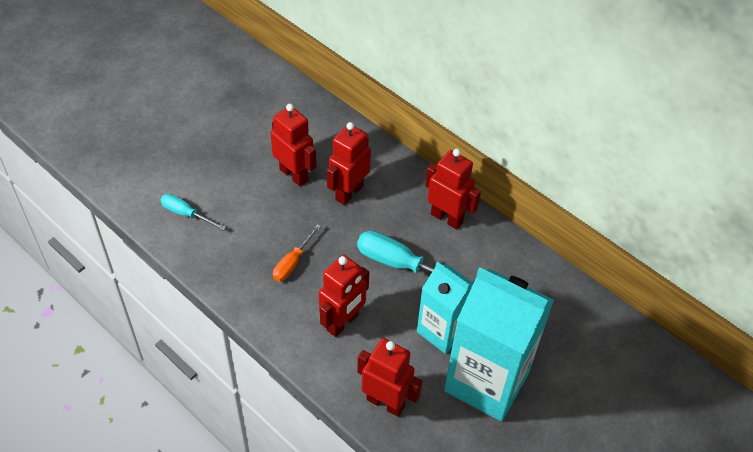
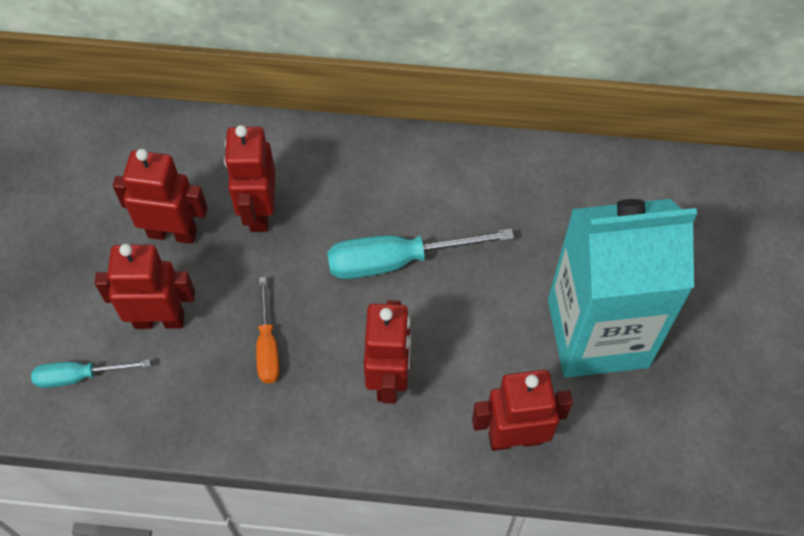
camera: 35 degrees left, 10 degrees up
(442, 331) = (505, 308): turquoise carton -> none
(447, 218) = (398, 168): red robot -> red robot (159, 319)

